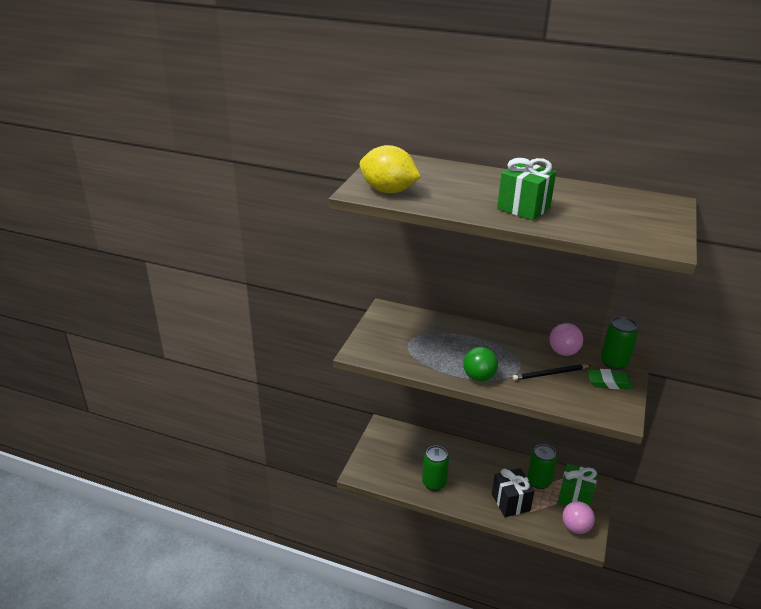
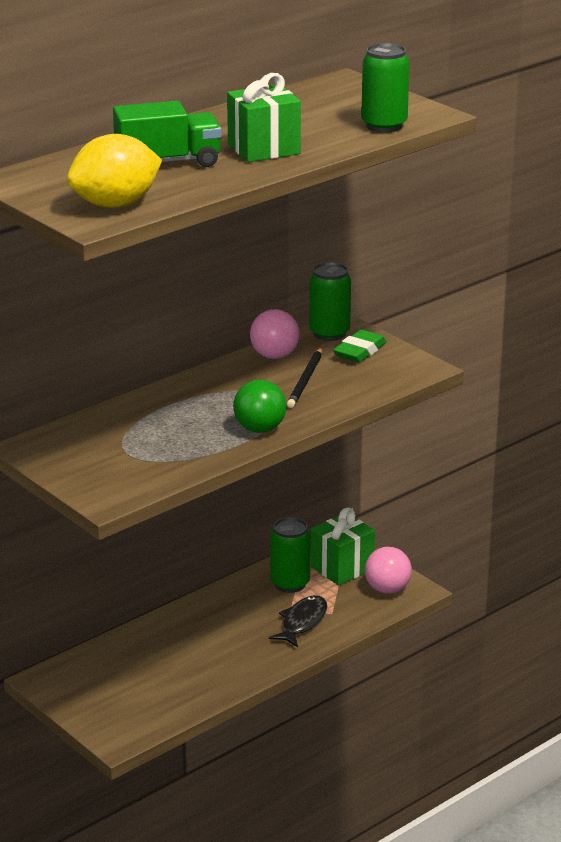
camera: 60 degrees left, 5 degrees down
(434, 483) = (206, 674): green can -> green can (384, 125)
(464, 188) = (168, 162): none -> green truck
(510, 502) = (302, 622): black gift -> black fish

